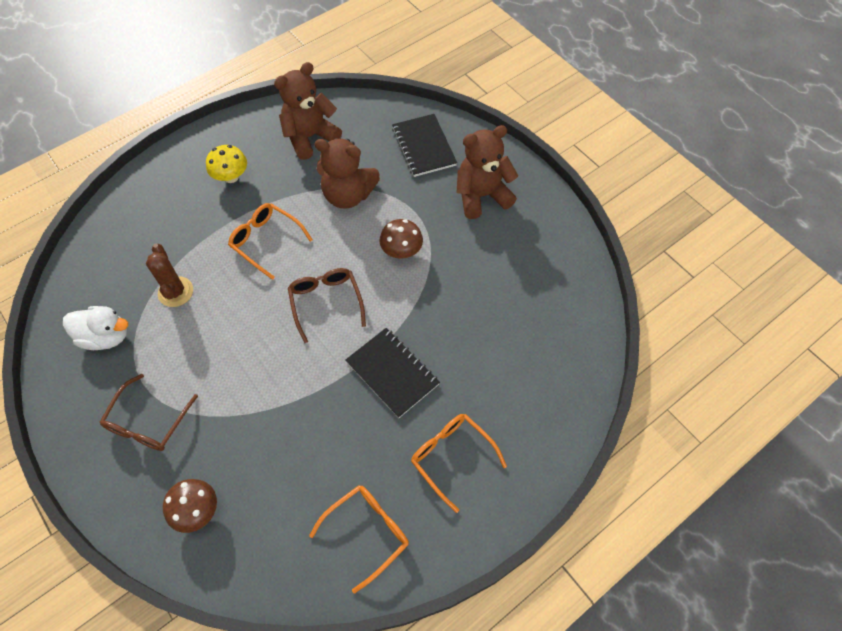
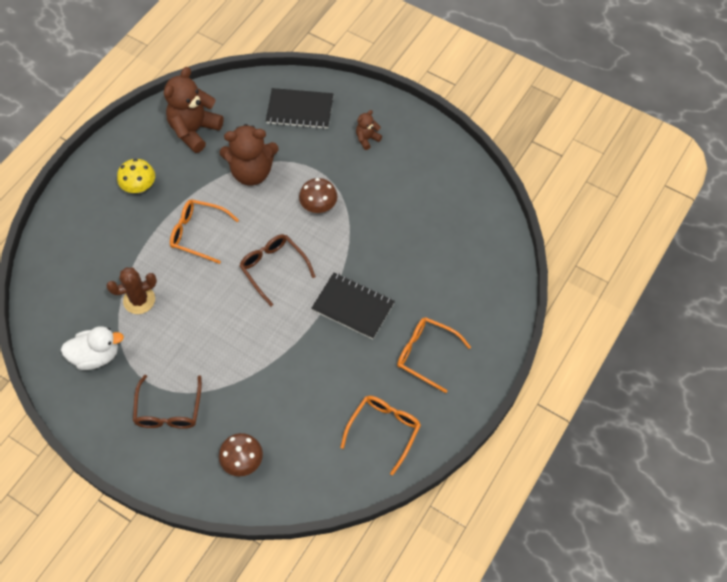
camera: 20 degrees left, 0 degrees up
(175, 292) = (139, 300): brown cactus -> brown cactus turned 75 degrees counterclockwise
(424, 147) = (300, 110): black notebook -> black notebook turned 45 degrees counterclockwise
(481, 196) = (367, 139): brown teddy bear -> brown teddy bear, size x0.48

